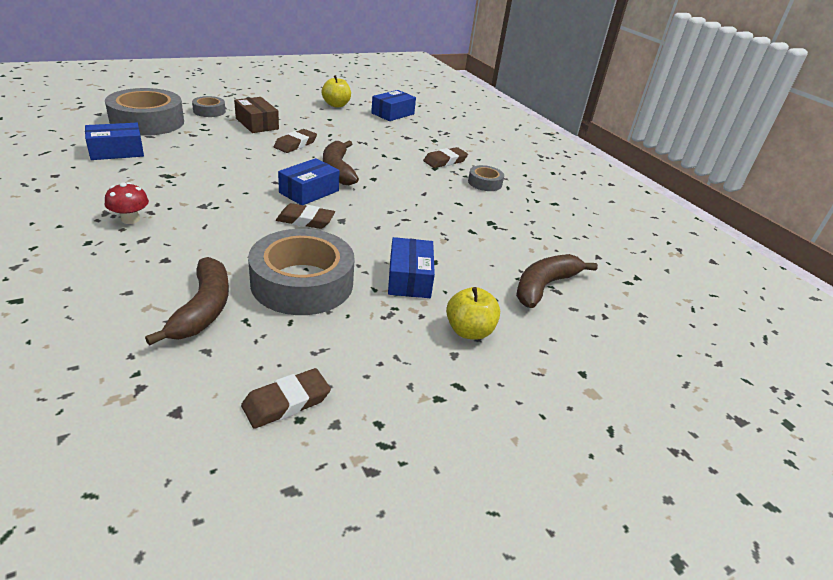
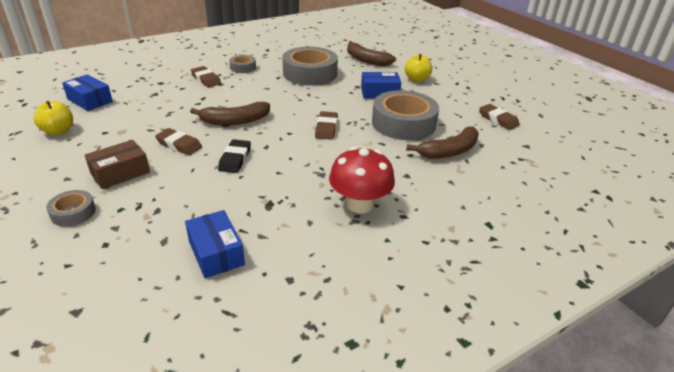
camera: 90 degrees left, 0 degrees up
(130, 219) = (360, 204): red mushroom -> red mushroom, size x1.81
(147, 122) = (113, 254): grey tape -> grey tape (310, 73)
(203, 309) = (449, 151): brown banana -> brown banana turned 150 degrees clockwise
(257, 166) = (235, 159): none -> black eraser
(309, 192) = (280, 130): blue box -> none

